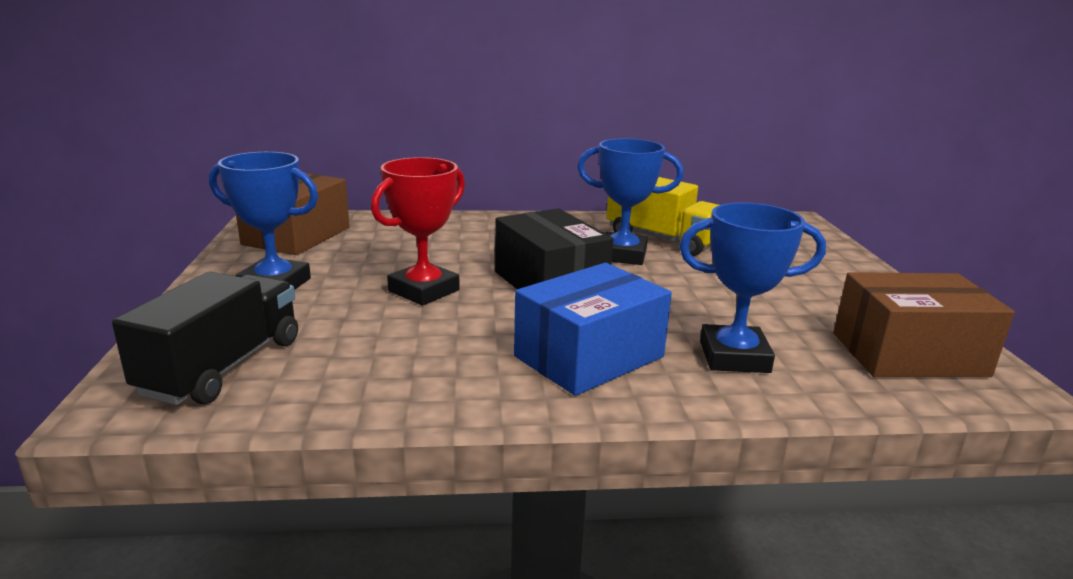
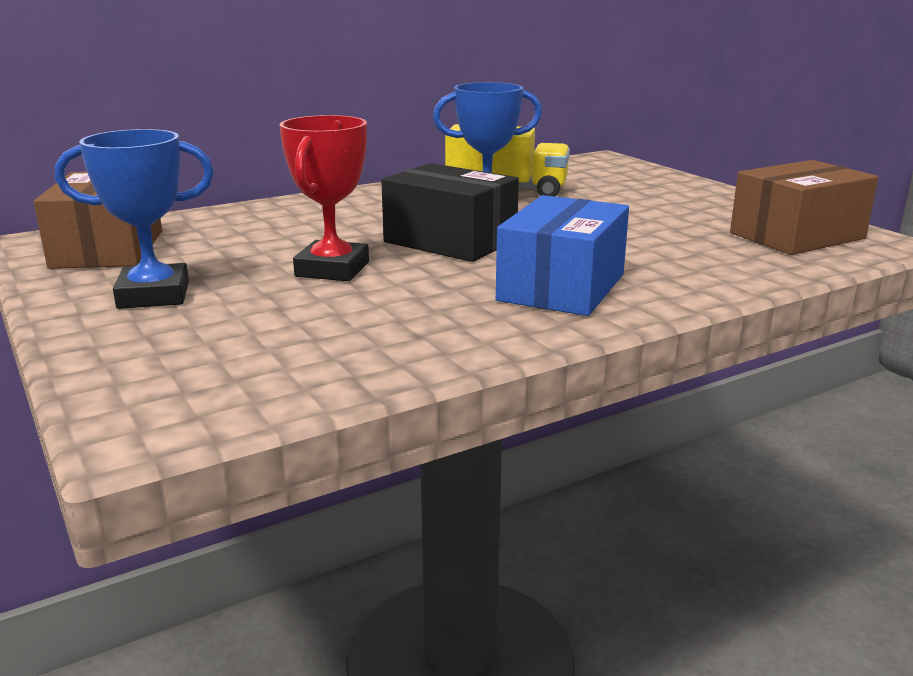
camera: 25 degrees left, 0 degrees up
(223, 367) = (209, 372): black truck -> none
(734, 357) = (677, 263): blue trophy -> none

